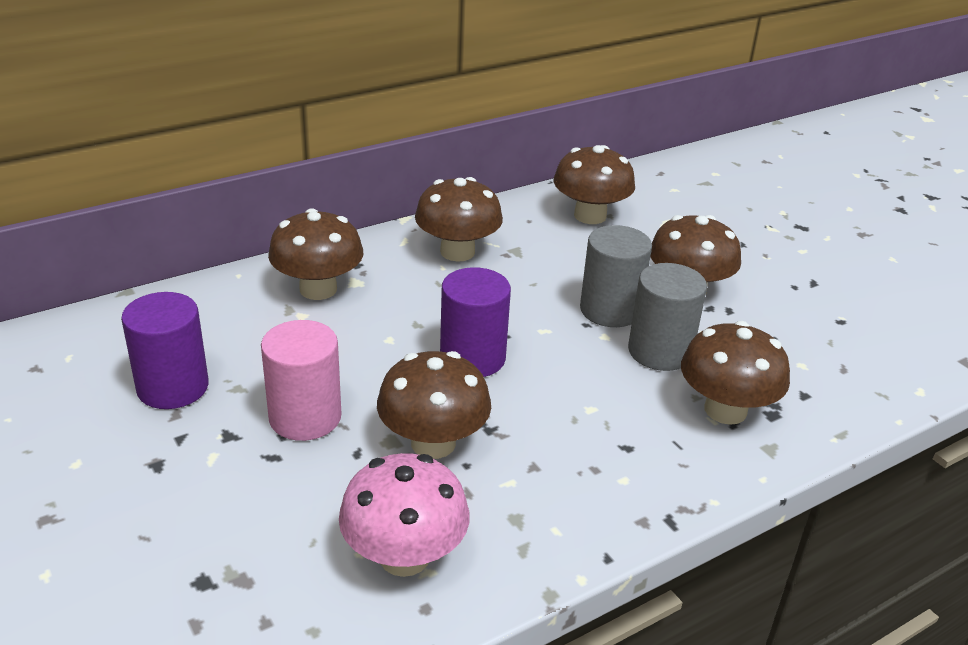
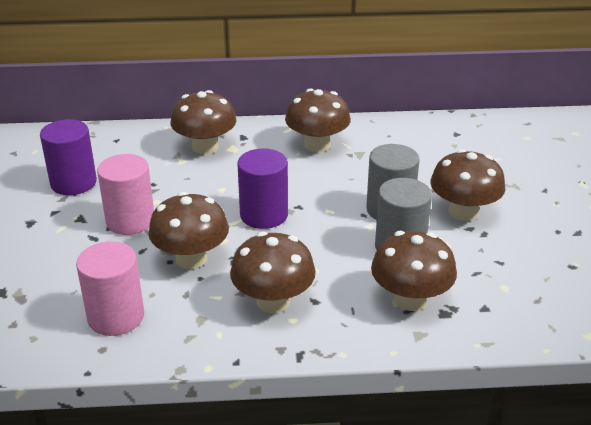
camera: 30 degrees right, 0 degrees up
(404, 556) = (116, 317): pink mushroom -> pink cylinder
(590, 216) = (438, 142): brown mushroom -> brown mushroom (273, 301)

